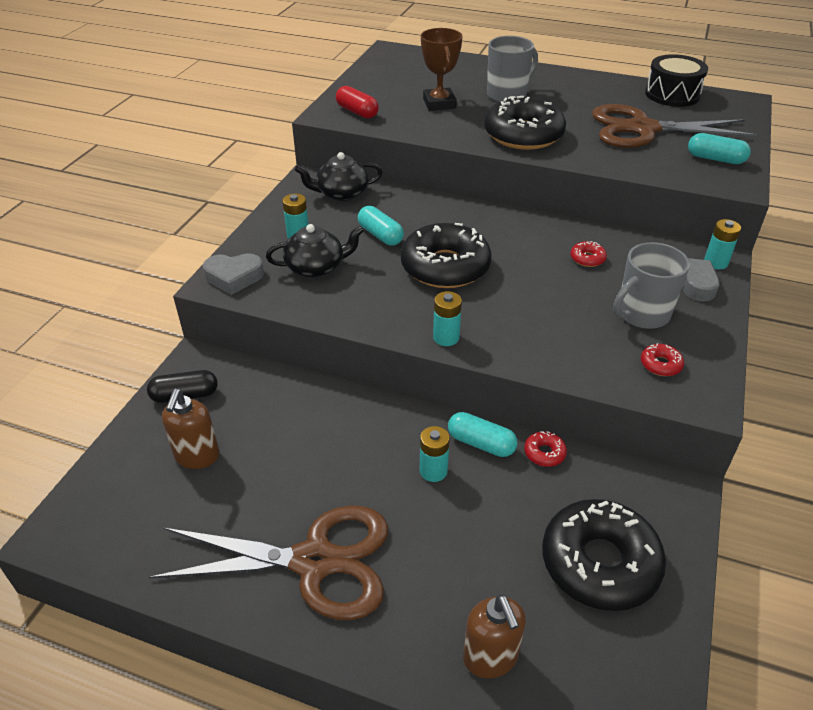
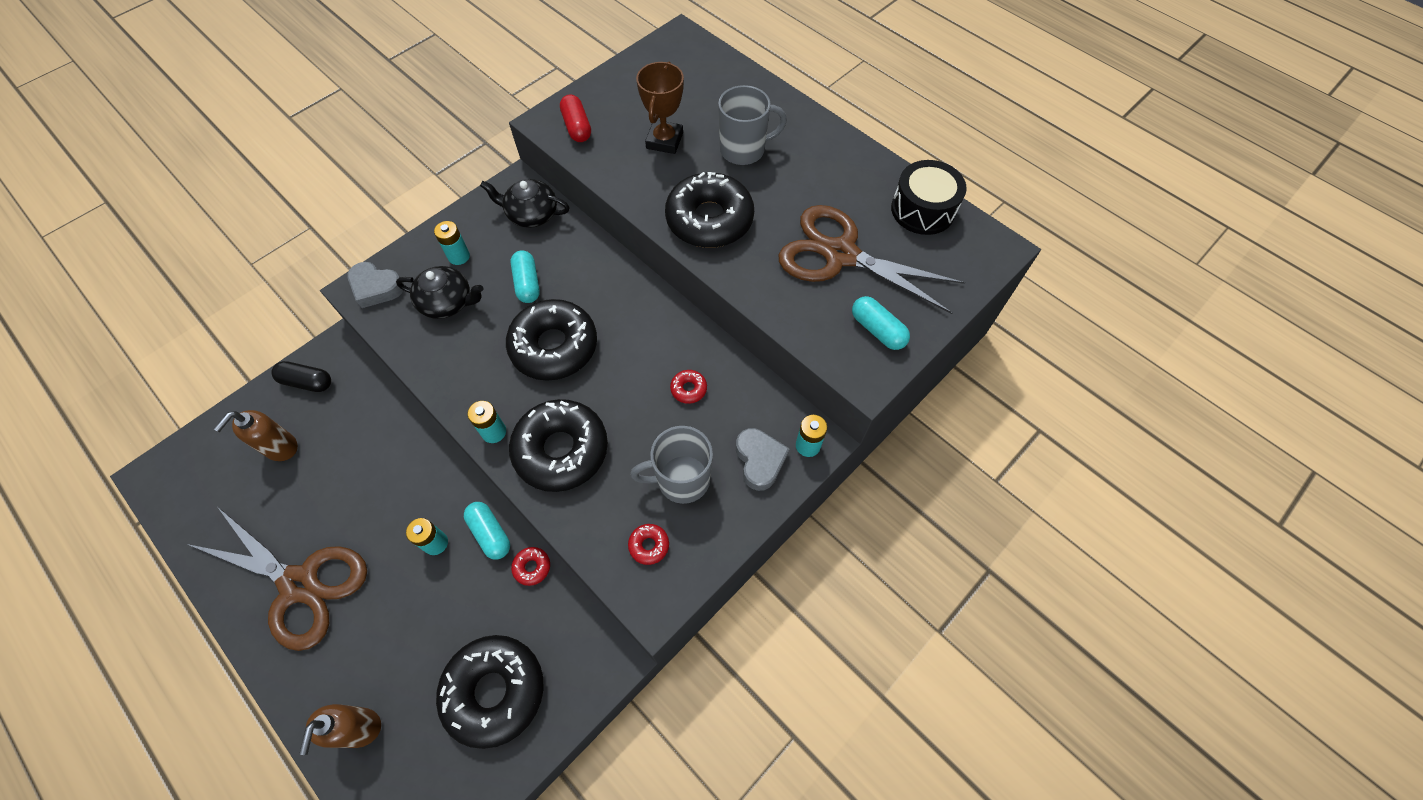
camera: 25 degrees right, 20 degrees up
(520, 329) = (561, 450): none -> black donut

